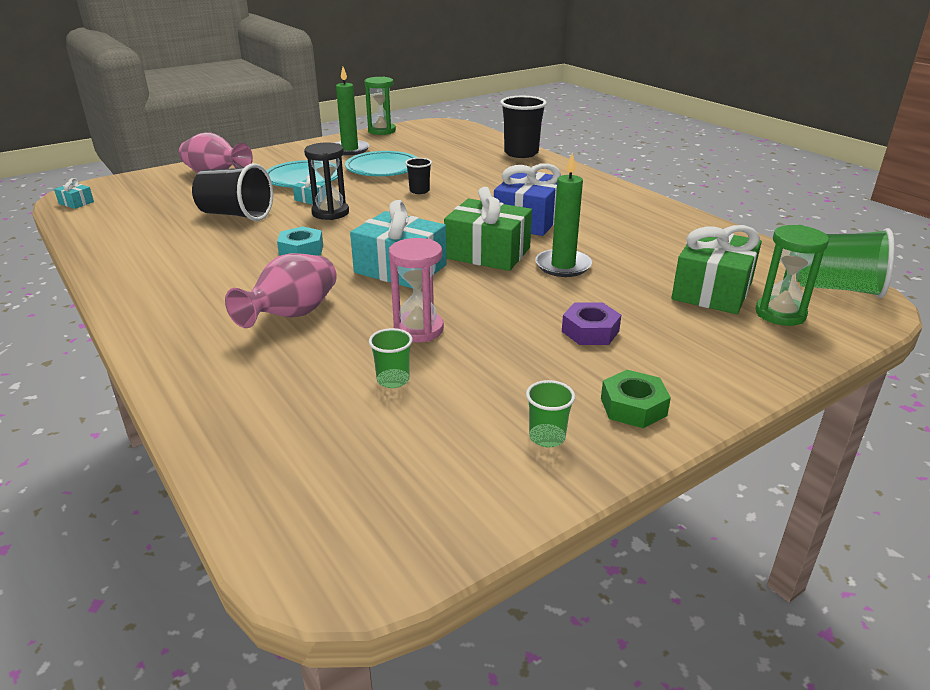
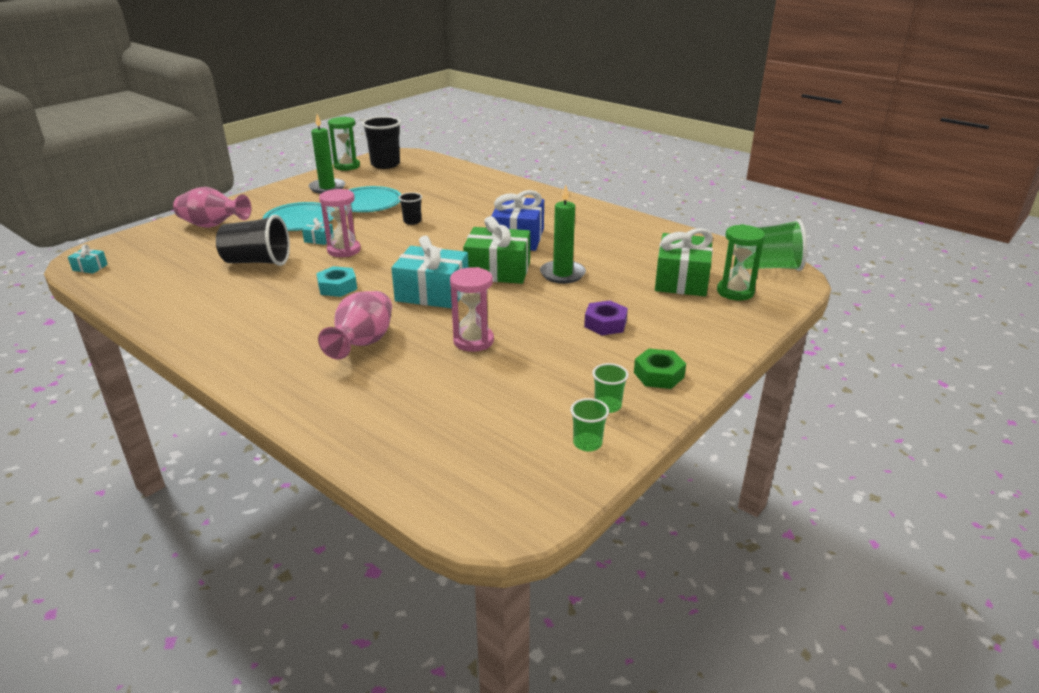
camera: 15 degrees left, 0 degrees up
(330, 213) = (344, 250): black hourglass -> pink hourglass
(393, 380) = (474, 383): green cup -> green cup (587, 443)
(521, 153) = (483, 177): black cup -> black cup (385, 164)

